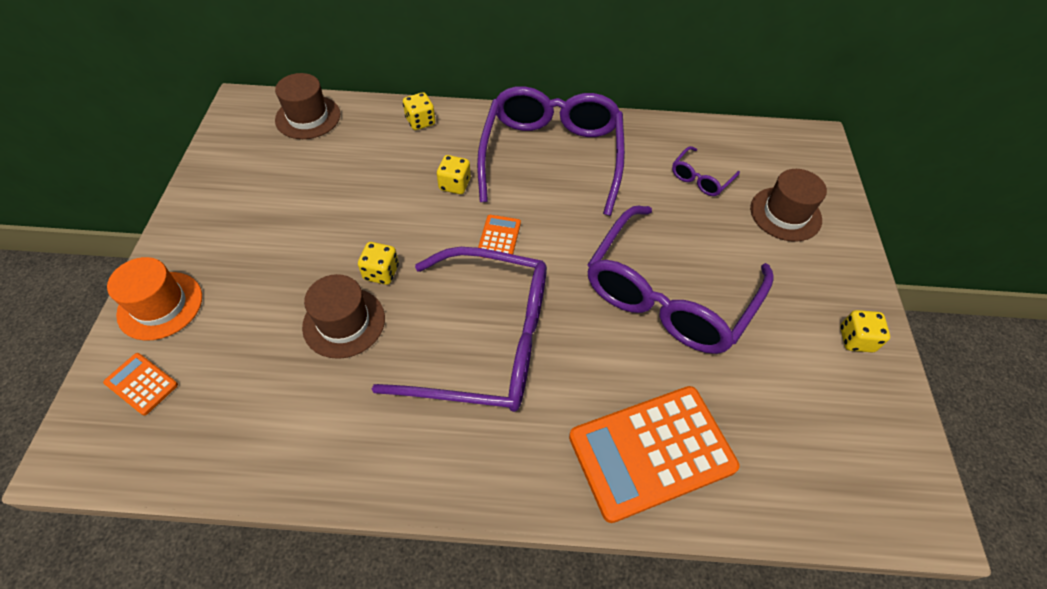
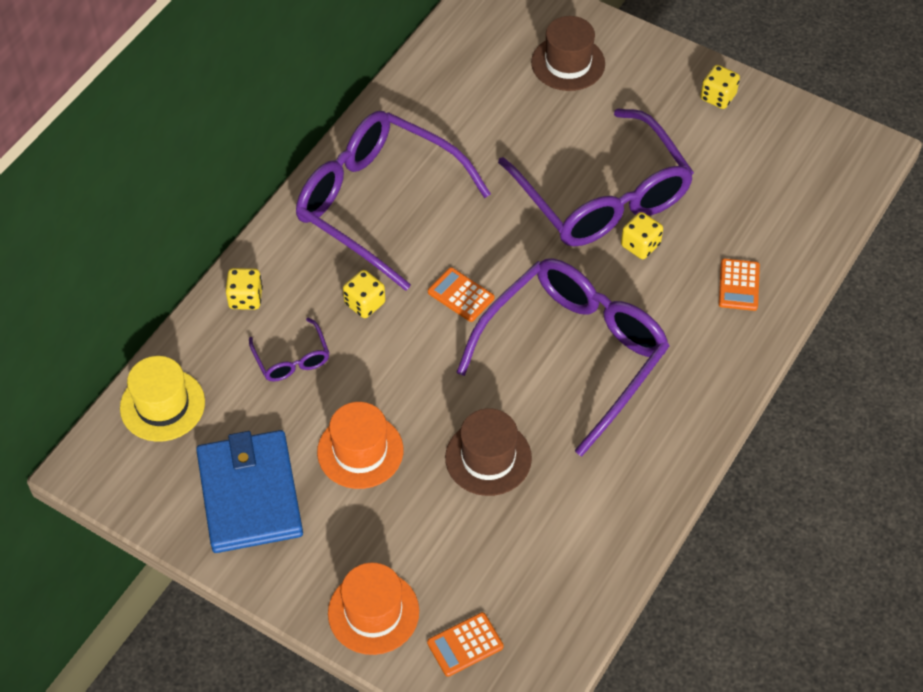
camera: 60 degrees left, 0 degrees up
(249, 189) = (250, 494): none -> blue wallet
(308, 117) = (162, 405): brown hat -> yellow hat
(314, 236) = (360, 451): none -> orange hat
(381, 272) = (445, 408): yellow dice -> yellow dice (640, 245)
(651, 452) = (739, 285): orange calculator -> orange calculator, size x0.45
(700, 178) = (486, 100): purple glasses -> purple glasses (292, 359)

